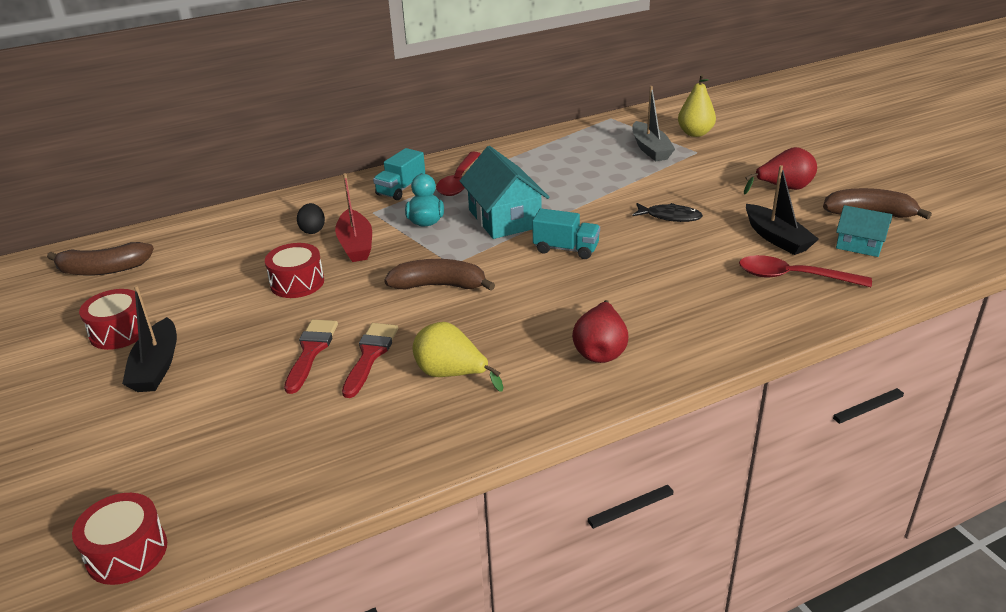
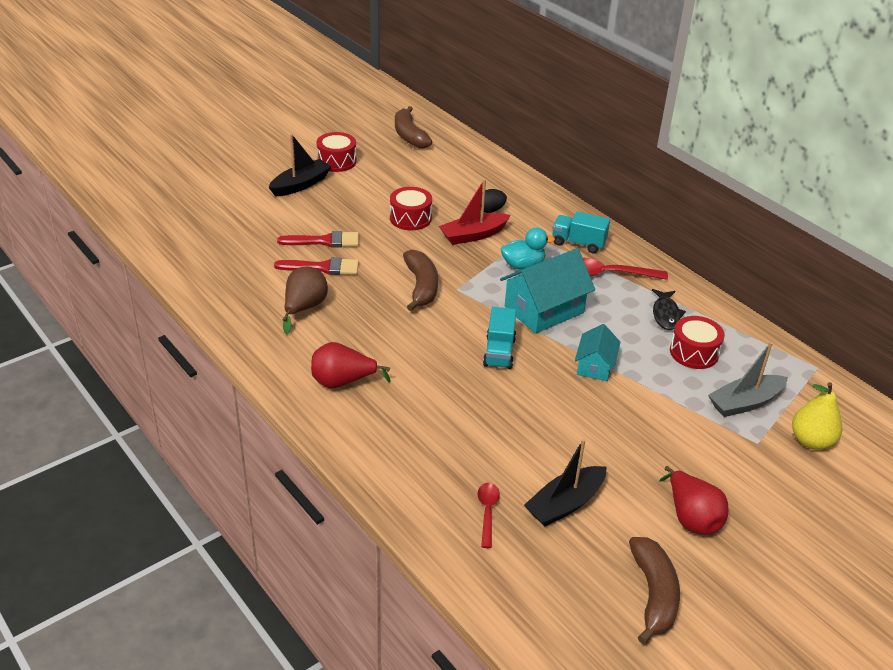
camera: 75 degrees right, 5 degrees up
(127, 552) = (139, 216): red drum -> red drum (694, 352)
(157, 367) = (300, 185): black boat -> black boat turned 150 degrees clockwise
(451, 374) = (304, 308): yellow pear -> brown pear
(670, 217) = (585, 420): black fish -> black fish (666, 314)
(793, 277) = (487, 512): red spoon -> red spoon, size x0.60
(859, 245) = (571, 575): turquoise house -> turquoise house (595, 366)

